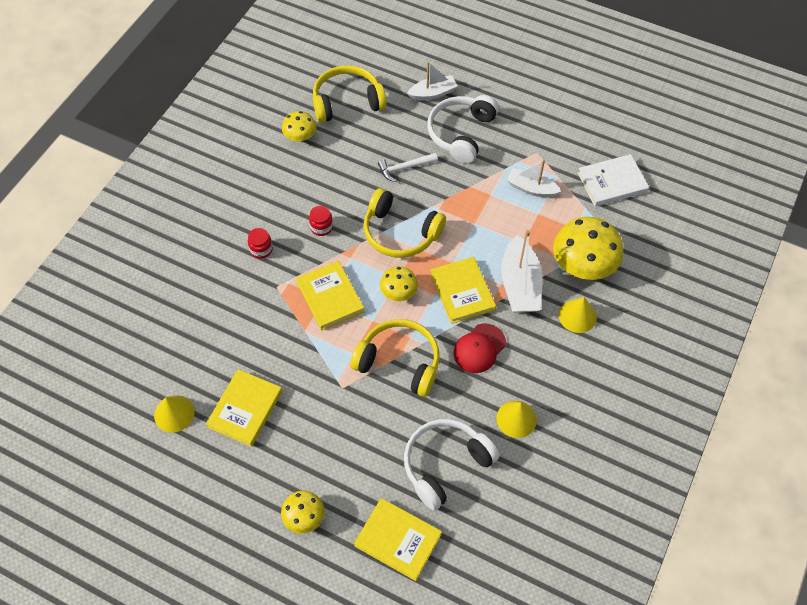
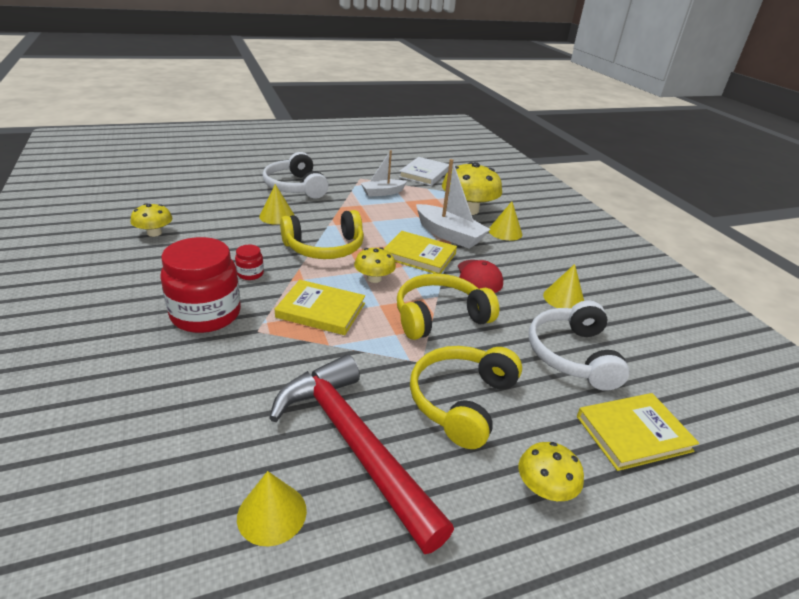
camera: 50 degrees left, 25 degrees down
(245, 409) = (354, 443): yellow book -> red hammer
(261, 249) = (206, 314): red jar -> red jar, size x2.32
(347, 102) = (177, 202): yellow headphones -> yellow headphones (462, 401)
(404, 168) = (277, 216): white hammer -> yellow cone
(432, 93) = (246, 177): white boat -> none

